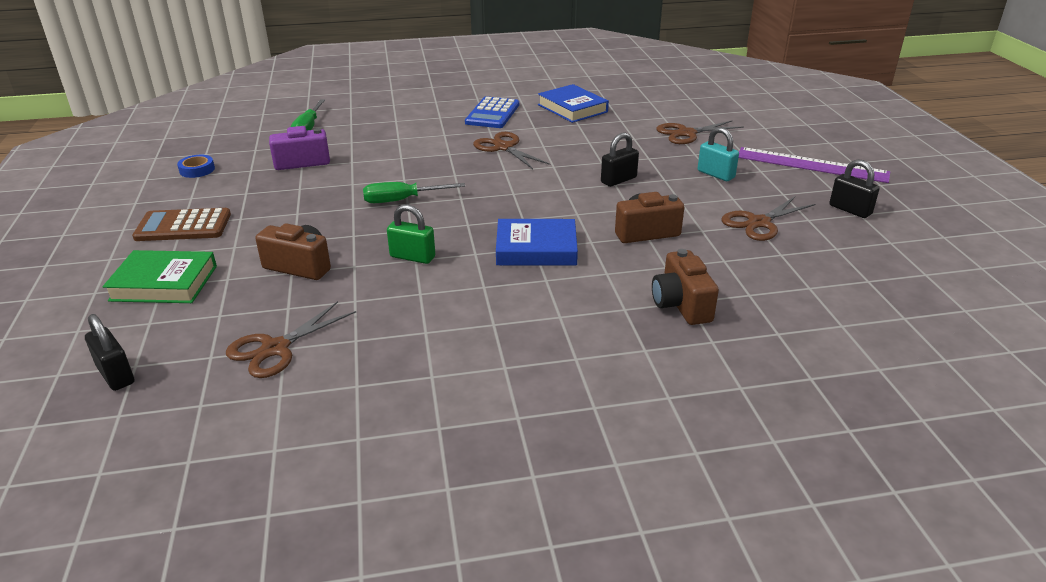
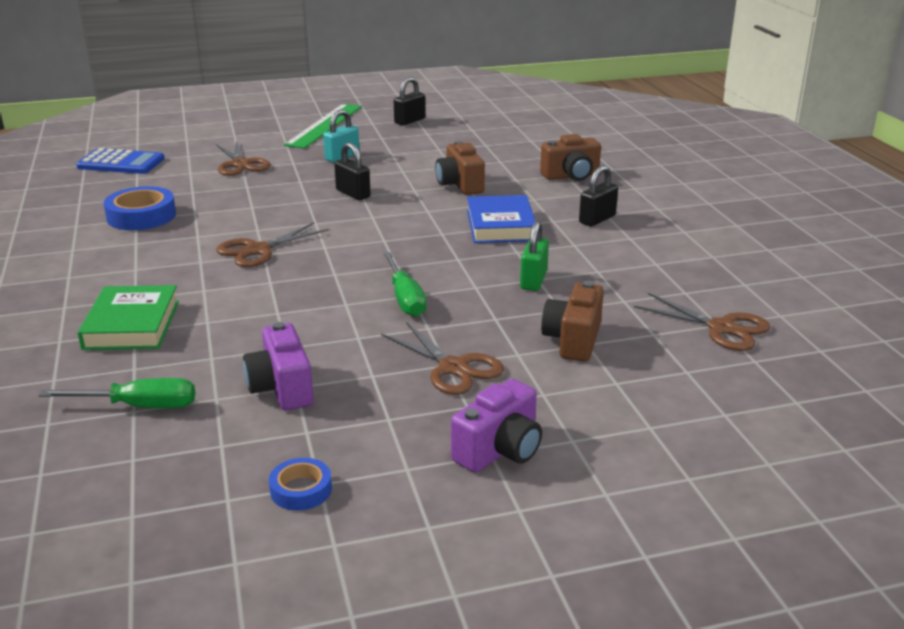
camera: 95 degrees left, 5 degrees down
(116, 375) = (818, 409): black padlock -> black padlock (597, 219)
(164, 283) = (645, 426): green book -> green book (132, 325)
(183, 226) = (499, 450): brown calculator -> purple camera
(492, 114) = (139, 262): blue calculator -> blue calculator (121, 163)
(572, 108) = (141, 216): blue book -> blue tape
(758, 223) = (436, 148): brown scissors -> brown scissors (453, 368)
(811, 165) = (325, 125): purple ruler -> green ruler

